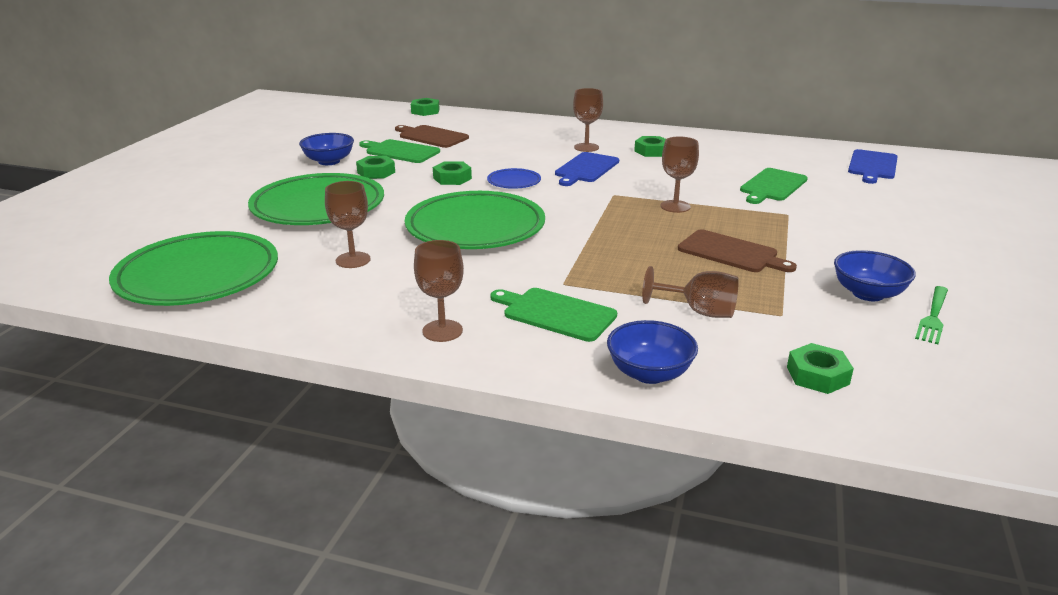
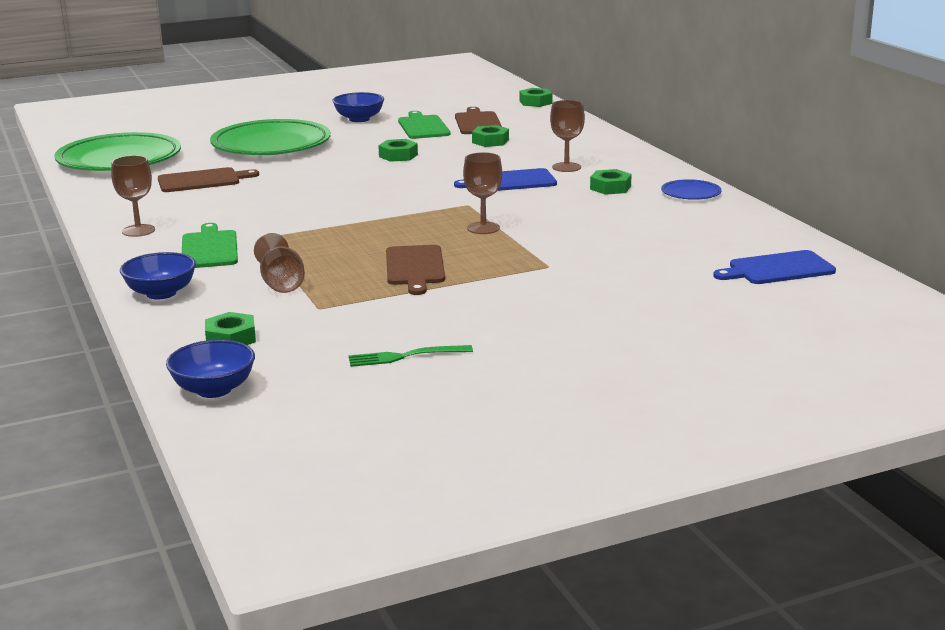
camera: 50 degrees right, 5 degrees down
(353, 260) = (202, 180): brown goblet -> brown cutting board
(376, 172) = (365, 135): green nut -> green nut (490, 141)
(475, 228) = (314, 189): green plate -> none
(514, 182) = (430, 172): blue plate -> blue plate (691, 193)
(772, 186) = (614, 246): green cutting board -> none
(868, 294) = (413, 327): blue bowl -> blue bowl (214, 389)

